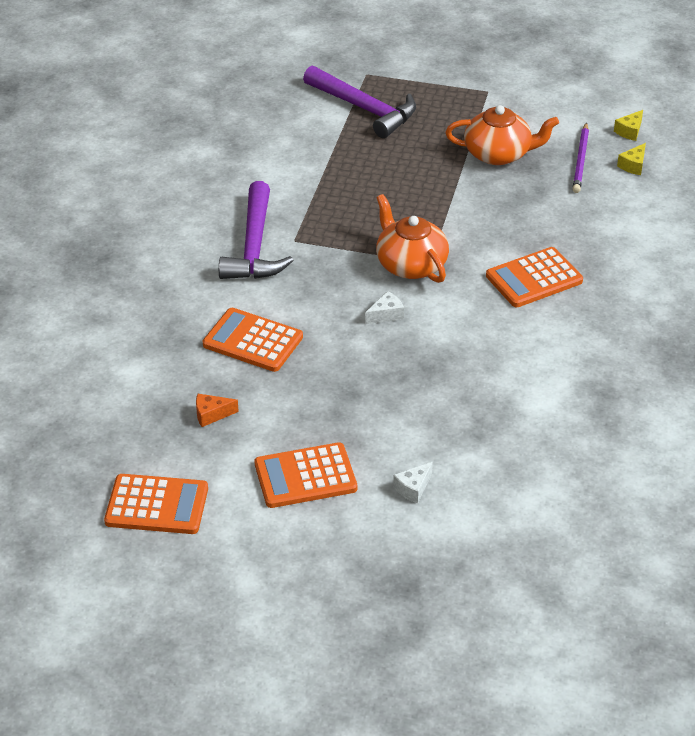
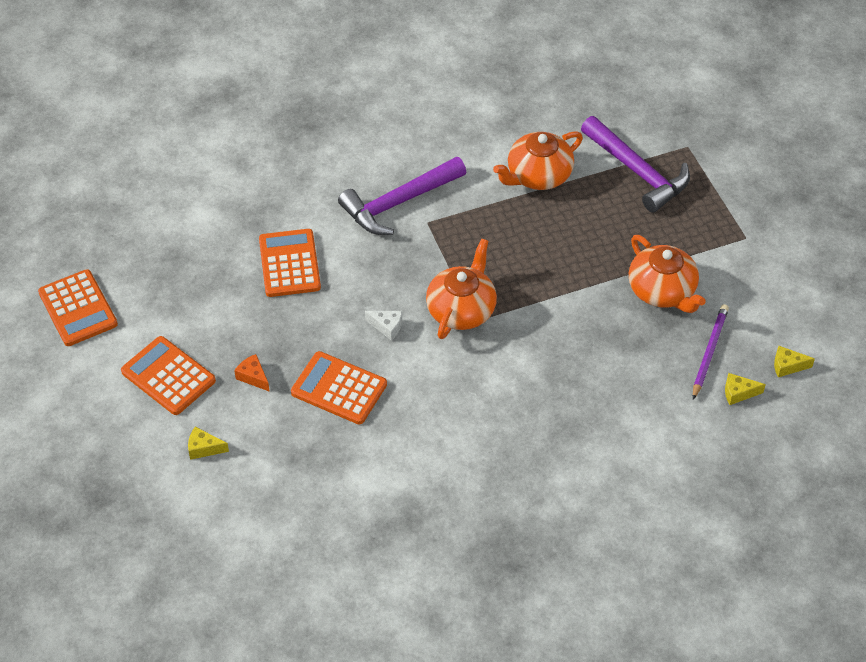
camera: 55 degrees right, 10 degrees up
(211, 415) = (191, 285): orange cheese -> orange cheese (253, 377)
(311, 159) = (538, 175): none -> orange teapot
(364, 109) = (638, 172): purple hammer -> purple hammer turned 45 degrees counterclockwise
(413, 488) = (204, 448): white cheese -> yellow cheese
(534, 278) = (515, 399): orange calculator -> orange calculator (339, 389)
(581, 160) = (709, 352): purple pencil -> purple pencil turned 135 degrees clockwise

